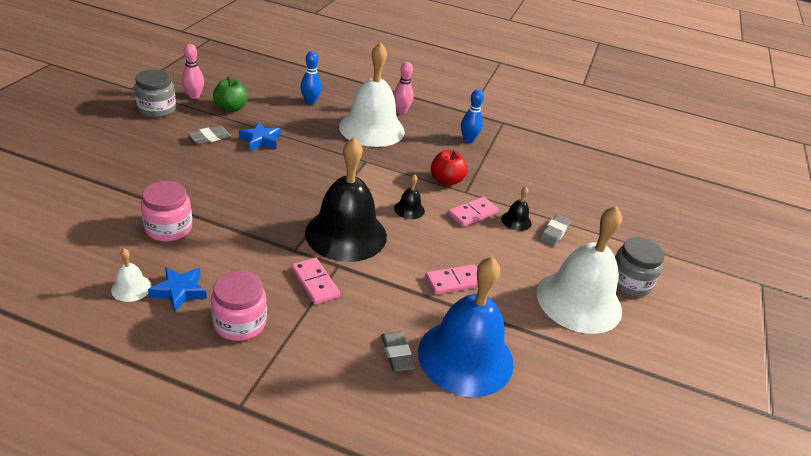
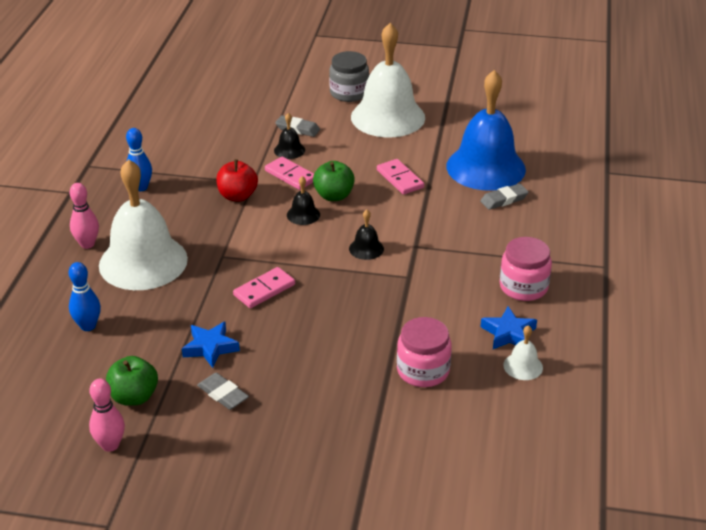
camera: 95 degrees left, 0 degrees up
(157, 109) = (166, 471): grey jar -> none
(315, 283) = (447, 255): pink domino -> pink domino (264, 290)
(346, 234) = (366, 248): black bell -> black bell, size x0.40
(434, 232) = (334, 196): none -> green apple

